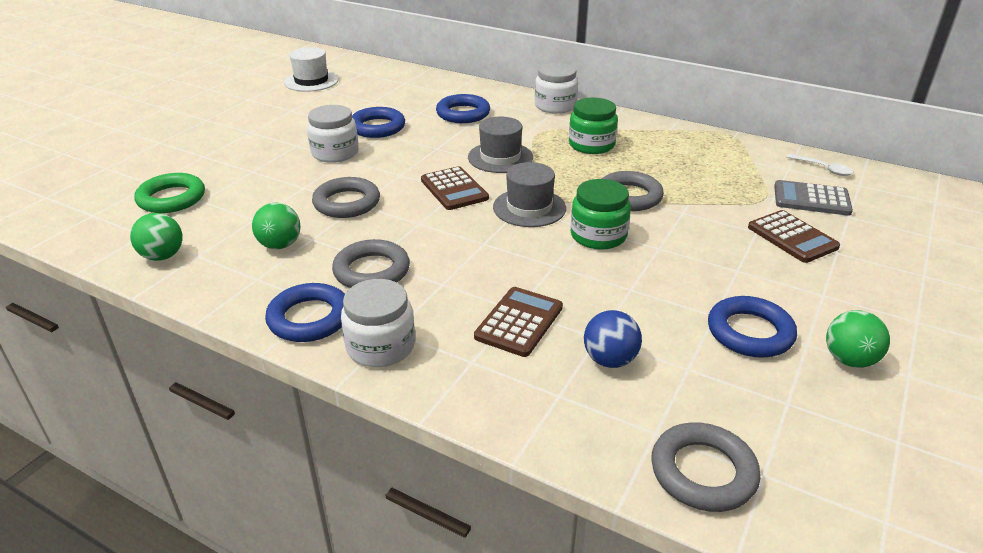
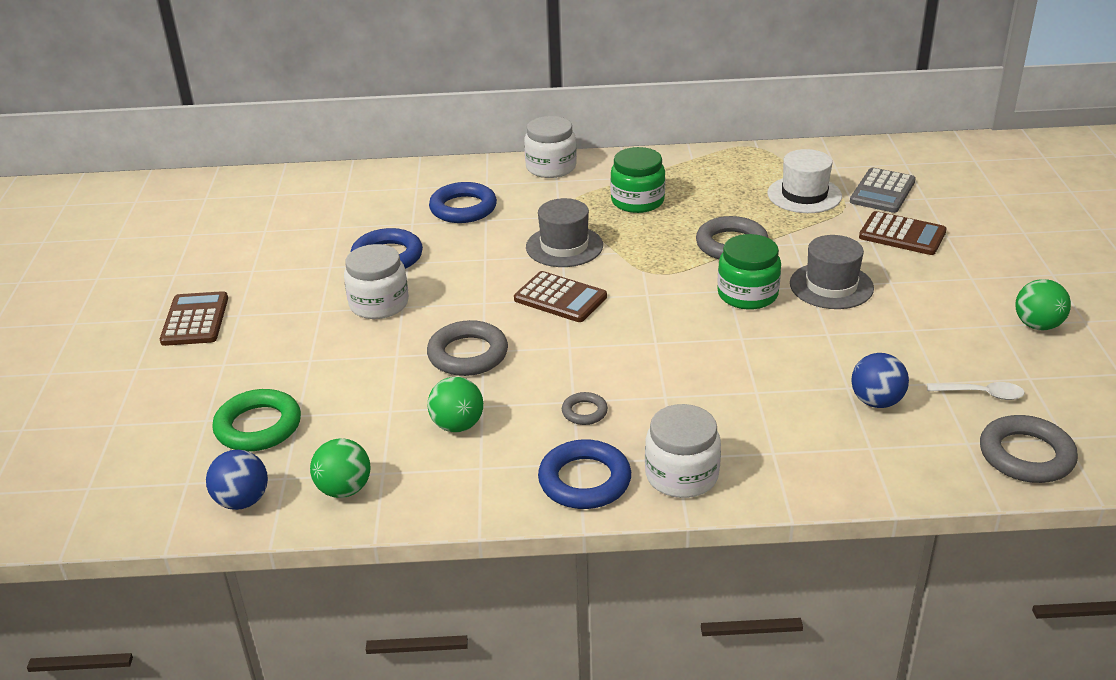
camera: 30 degrees left, 0 degrees up
(103, 238) = (242, 501): none -> blue ball
(311, 81) = (225, 224): white hat -> white hat (804, 195)
(372, 271) = (584, 412): grey ring -> grey ring, size x0.53
(519, 322) = (772, 402): brown calculator -> brown calculator (195, 320)
(529, 208) = (655, 290): grey hat -> grey hat (831, 286)
(750, 332) = (952, 333): blue ring -> none
(811, 199) = (882, 191): grey calculator -> grey calculator turned 45 degrees counterclockwise
(823, 168) = (863, 157): white spoon -> white spoon (981, 394)

